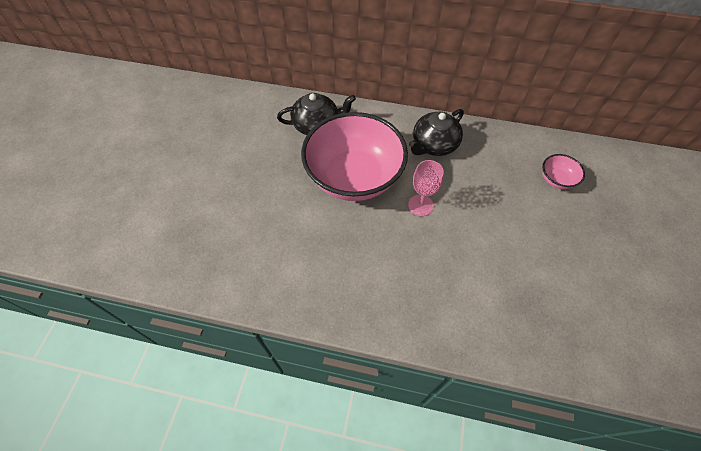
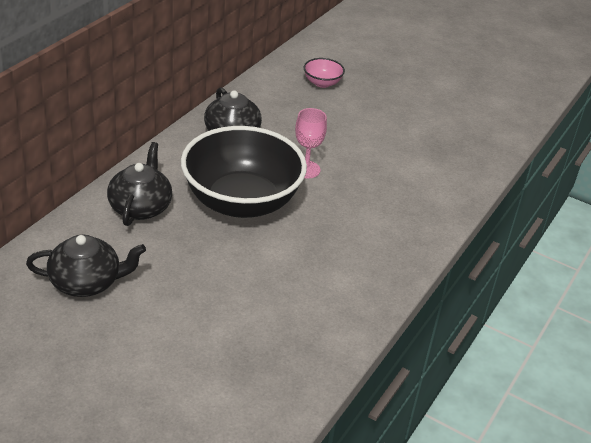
camera: 75 degrees left, 20 degrees down
(231, 127) = (87, 282): none -> black teapot
(354, 177) = (241, 202): pink bowl -> black bowl

